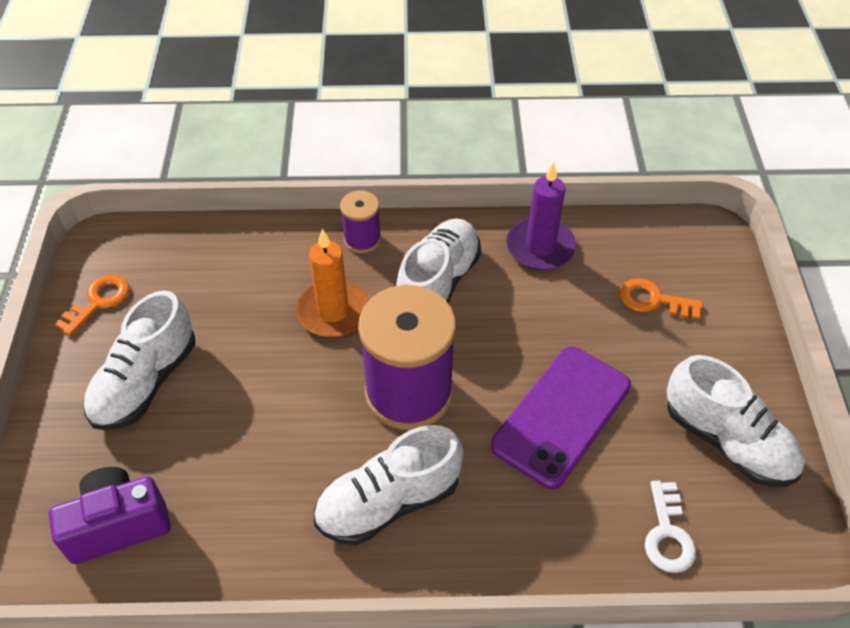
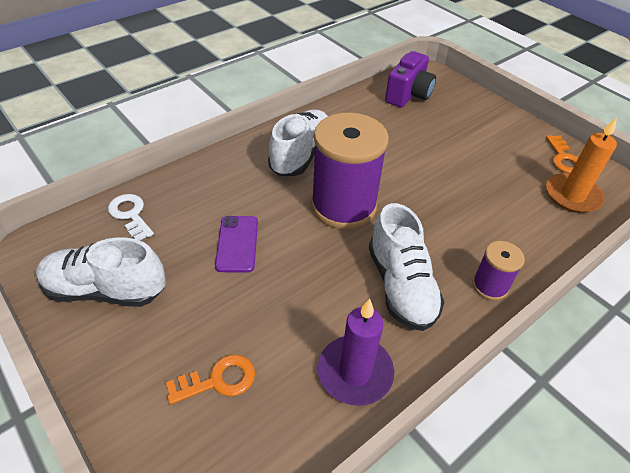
camera: 140 degrees right, 5 degrees down
(145, 382) = (480, 140): white shoe -> none
(333, 311) = (441, 225): orange candle -> orange candle (572, 196)
(561, 416) = (237, 244): purple phone -> purple phone, size x0.59

